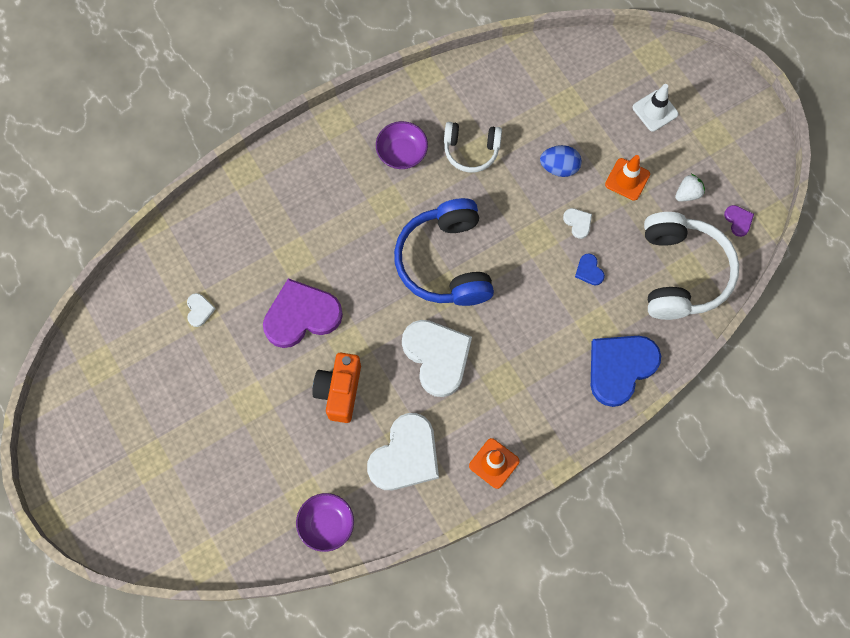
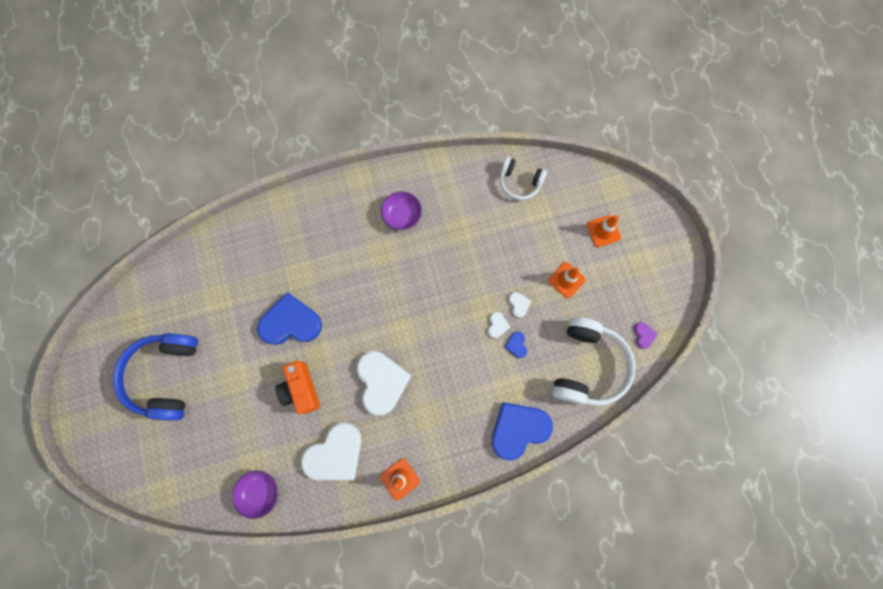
camera: 15 degrees right, 5 degrees up
(199, 310) = (218, 298): white heart -> white heart (497, 325)
(301, 315) = (290, 322): purple heart -> blue heart
(339, 391) = (301, 389): orange camera -> orange camera turned 45 degrees counterclockwise
(445, 262) = (410, 309): blue headphones -> blue headphones (166, 376)
(471, 150) = (454, 227): white headphones -> white headphones (519, 182)
(559, 167) = (517, 257): blue egg -> none
(655, 111) = (603, 231): white traffic cone -> orange traffic cone
(687, 193) = (610, 303): white strawberry -> none

